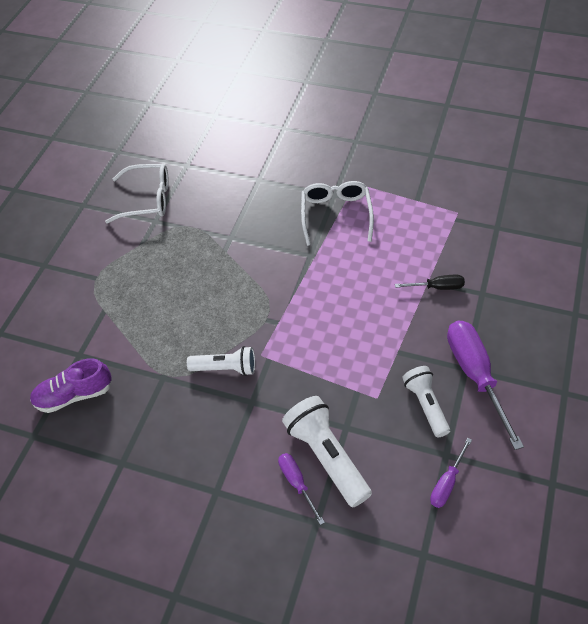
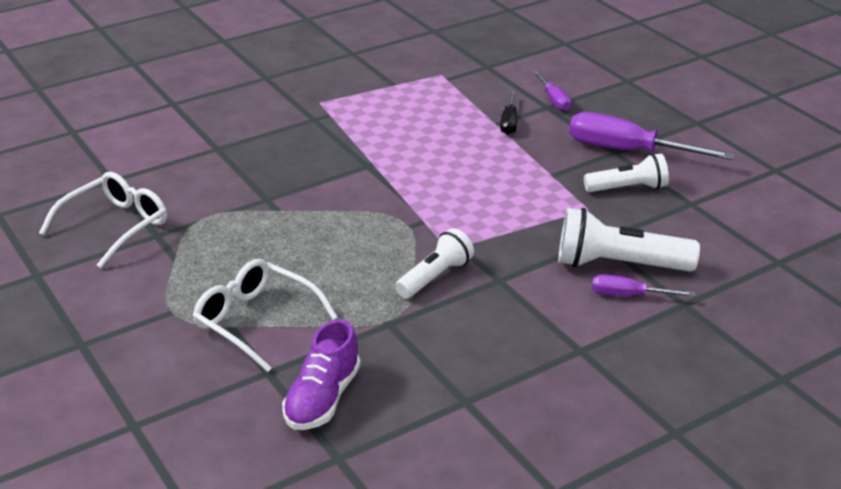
camera: 55 degrees left, 20 degrees down
(336, 214) = (340, 129): white glasses -> white glasses (255, 321)
(426, 405) = (628, 188): white flashlight -> white flashlight turned 150 degrees clockwise
(437, 287) = (509, 122): black screwdriver -> black screwdriver turned 150 degrees clockwise
(447, 483) = (720, 216): purple screwdriver -> purple screwdriver (553, 100)

